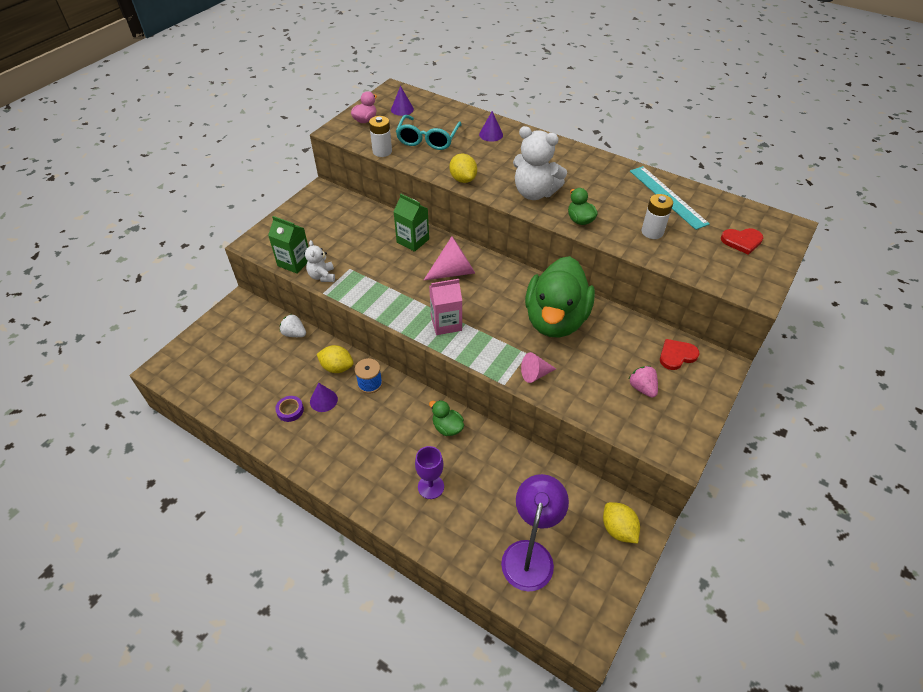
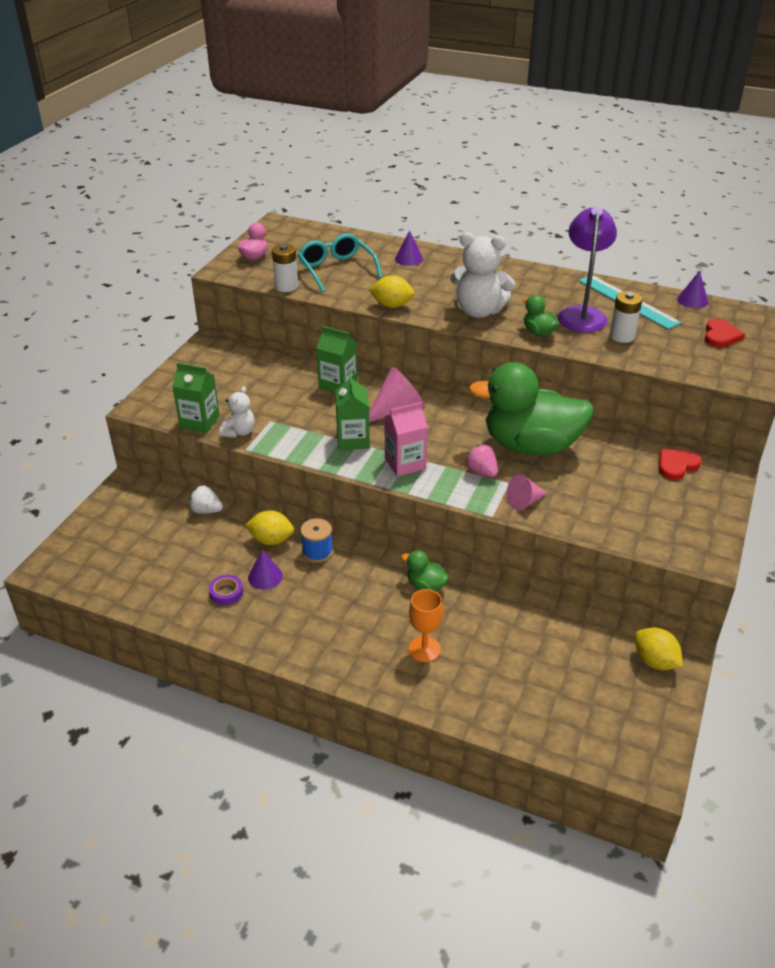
camera: 10 degrees left, 10 degrees down
(322, 276) = (239, 432): white teddy bear -> white teddy bear turned 135 degrees counterclockwise
(402, 109) = (295, 242): purple cone -> purple cone (692, 300)
(410, 295) = (353, 440): none -> green carton
(428, 139) = (336, 270): turquoise glasses -> turquoise glasses turned 150 degrees clockwise
(431, 487) = (424, 649): purple goblet -> orange goblet
(463, 179) = (392, 305): yellow lemon -> yellow lemon turned 45 degrees counterclockwise
(530, 554) = (562, 701): purple lamp -> purple lamp (582, 314)
(555, 320) = (531, 446): green duck -> green duck turned 90 degrees clockwise
(642, 388) = (648, 501): pink strawberry -> pink strawberry (482, 472)
(742, 241) = (721, 335): red heart -> red heart turned 60 degrees counterclockwise

